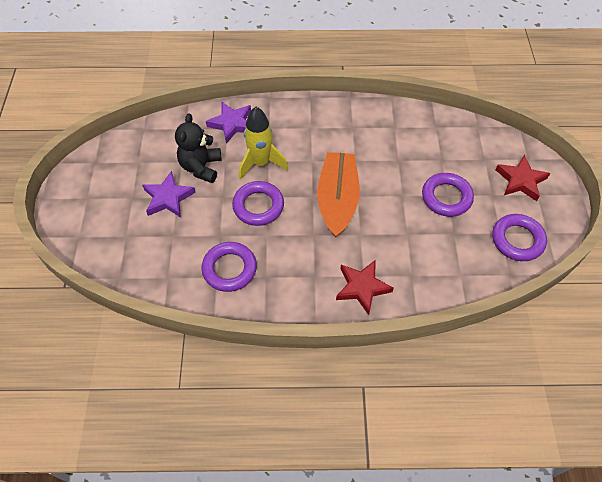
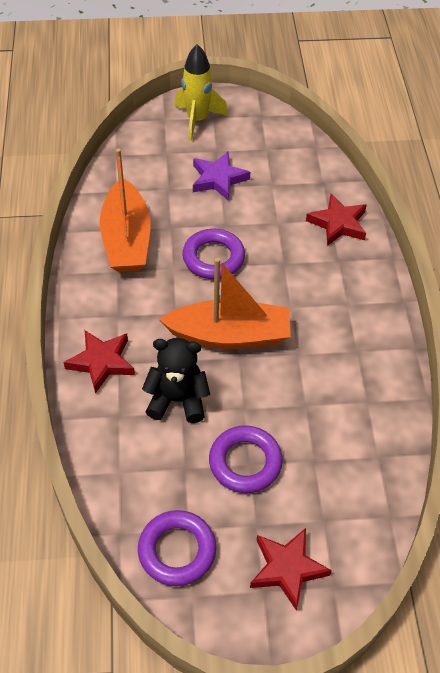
camera: 85 degrees right, 5 degrees down
(201, 167) = (265, 202): black teddy bear -> black teddy bear (177, 400)
(229, 269) = (126, 239): purple ring -> orange boat
(232, 124) = (338, 223): purple star -> red star
(261, 163) = (279, 256): yellow rocket -> yellow rocket (197, 120)

